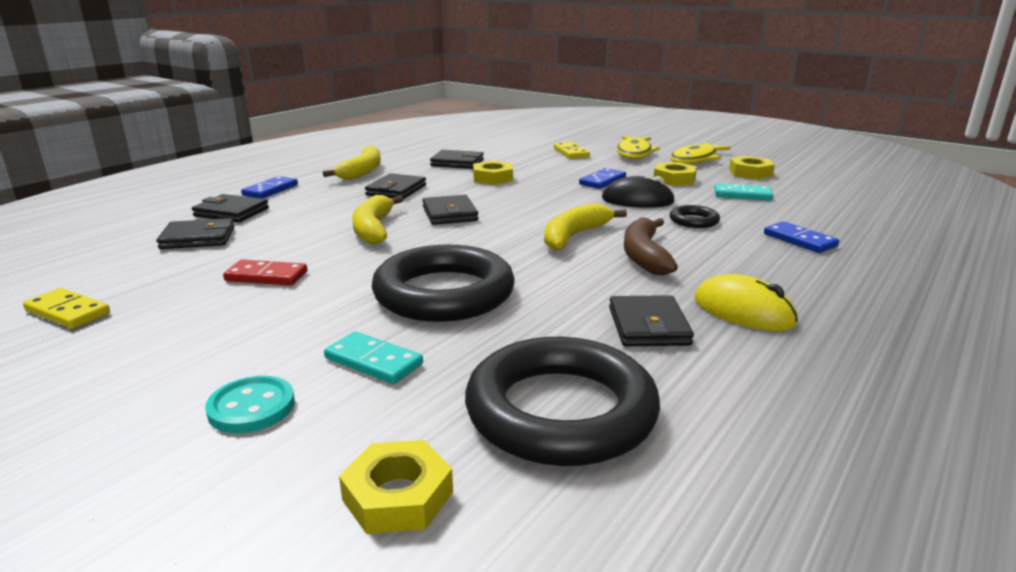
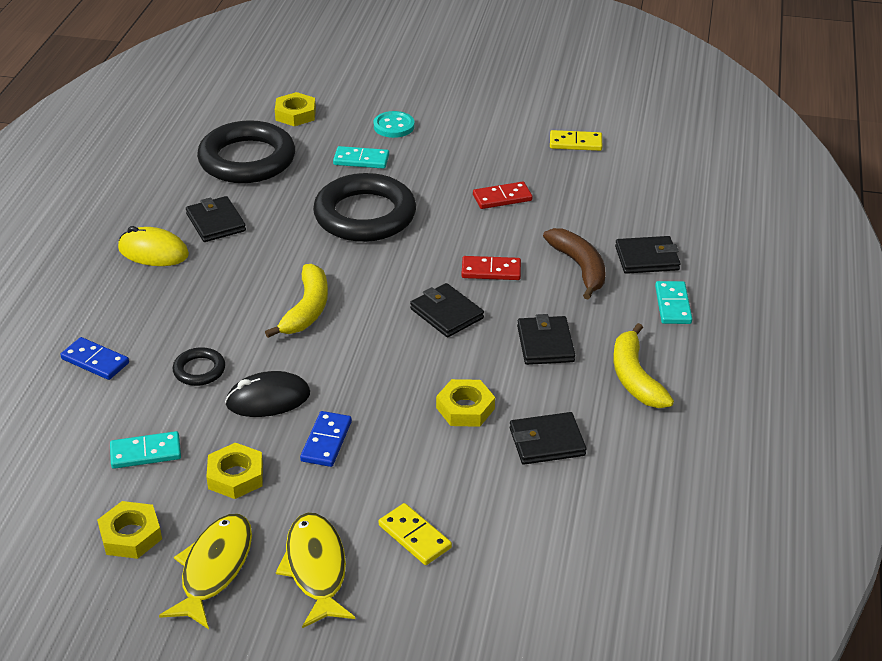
camera: 155 degrees right, 15 degrees up
(198, 238) = (614, 219): black wallet -> none
(270, 190) = (672, 305): blue domino -> turquoise domino
(374, 229) = (491, 270): yellow banana -> red domino
(644, 256) = (236, 296): brown banana -> brown banana (579, 267)

